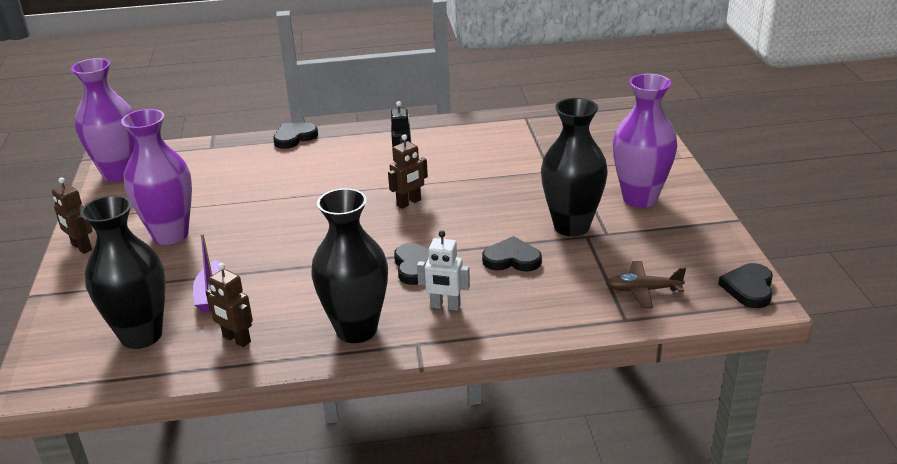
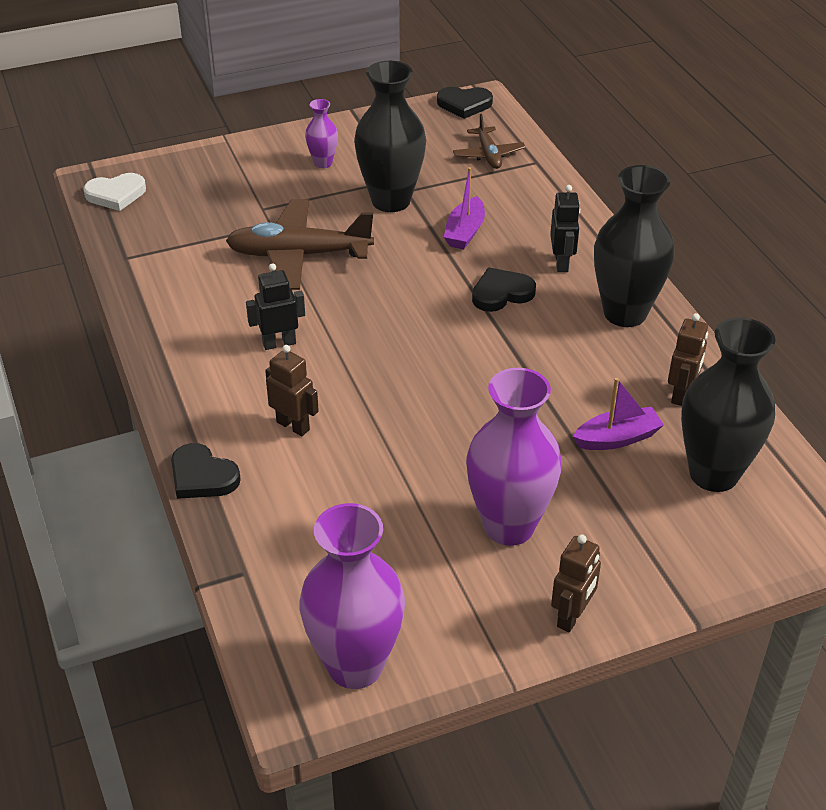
camera: 105 degrees left, 10 degrees up
(409, 203) = (370, 322): brown robot -> brown robot (293, 426)
(445, 306) = (561, 263): white robot -> black robot
(505, 179) = (299, 255): none -> brown plane
(512, 259) = (464, 232): black heart -> purple boat
(607, 114) = (116, 194): none -> white heart
(640, 198) = (323, 163): purple vase -> purple vase, size x0.48

